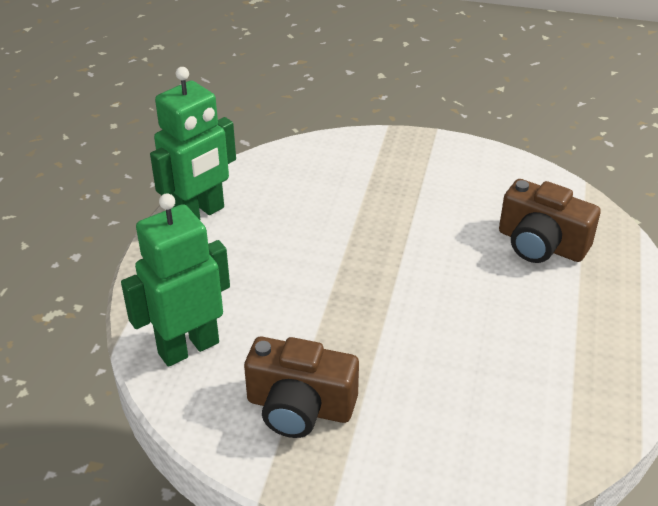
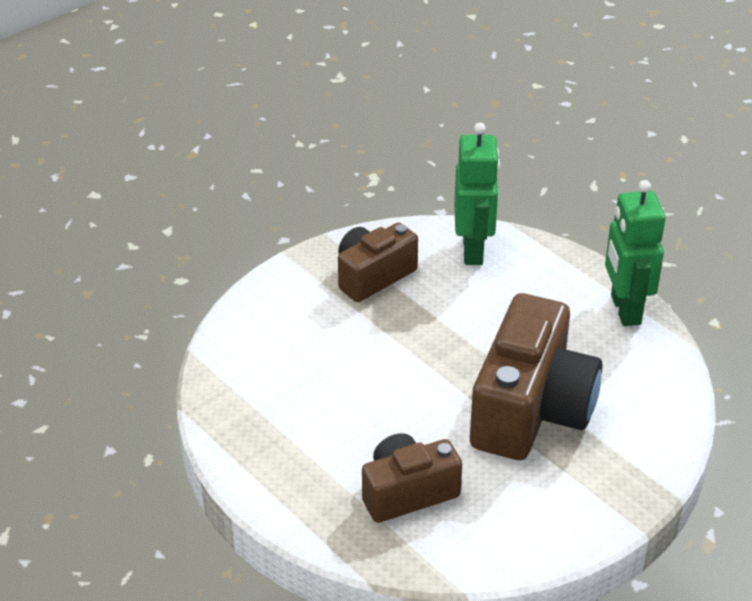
camera: 125 degrees right, 0 degrees up
(379, 218) = (531, 409): none -> brown camera

